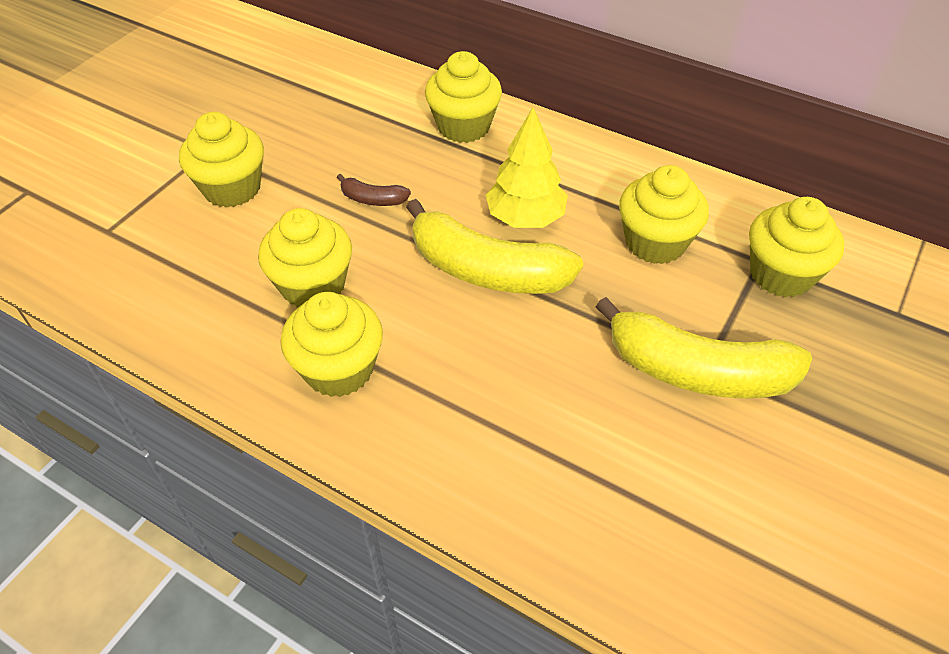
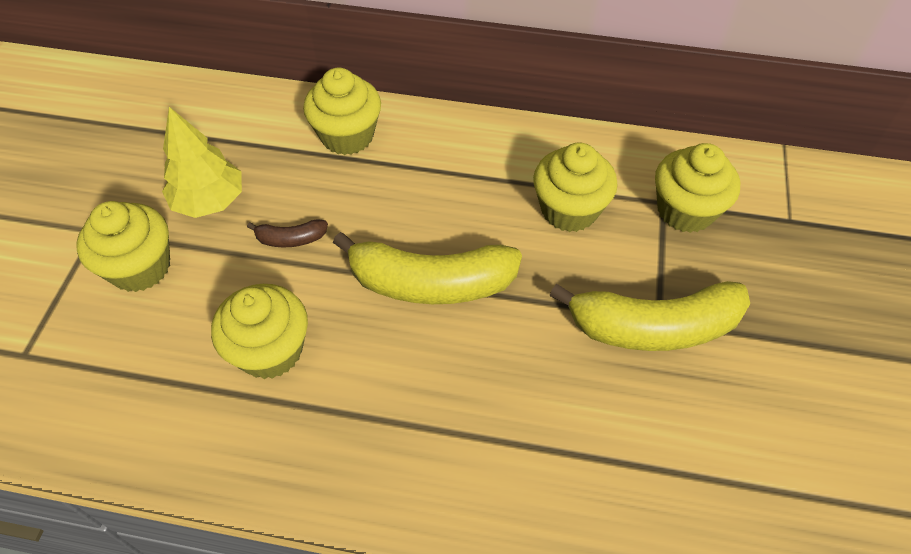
camera: 20 degrees left, 5 degrees up
(339, 369) = (333, 431): yellow cupcake -> none
(525, 218) = (444, 218): yellow tree -> yellow tree (209, 201)

